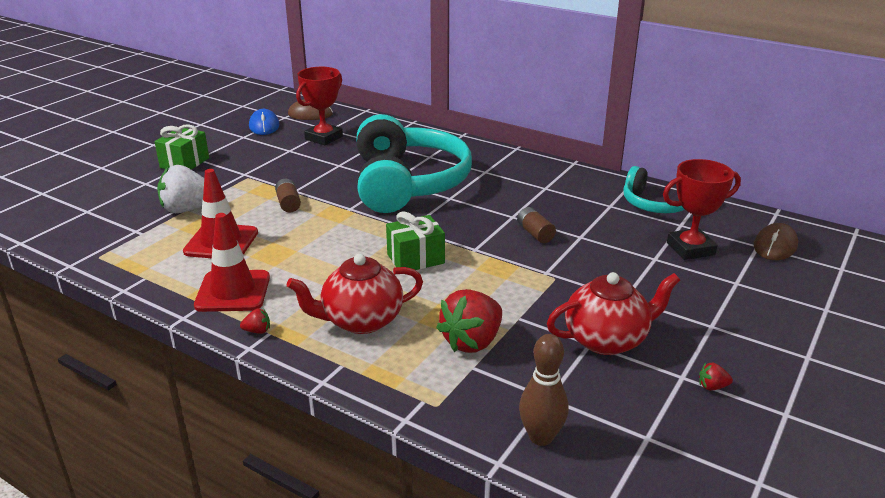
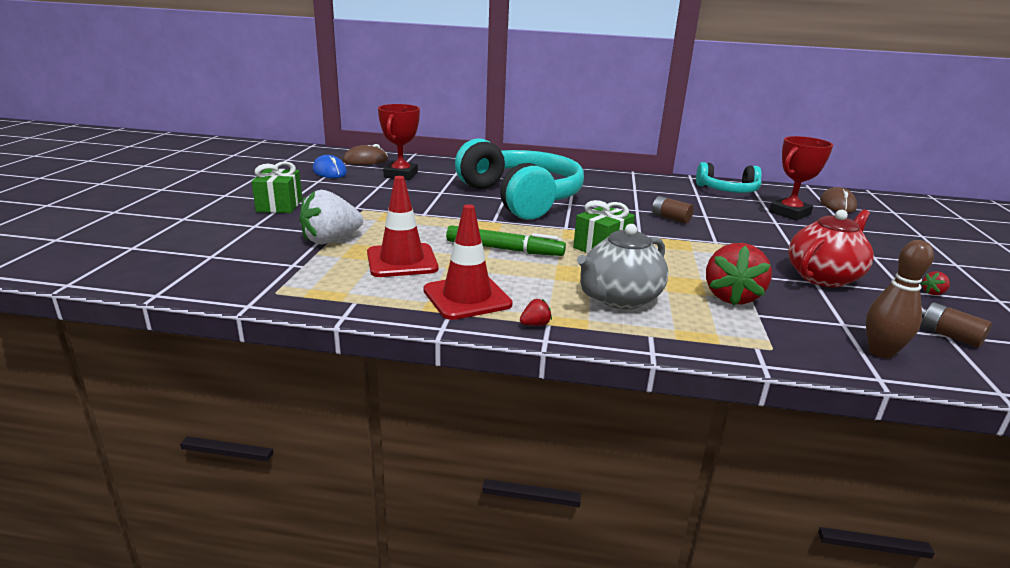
camera: 25 degrees left, 5 degrees down
(288, 203) = (431, 224): brown battery -> brown battery (949, 336)
(321, 245) = (504, 249): none -> green marker
(360, 321) = (619, 299): red teapot -> grey teapot

